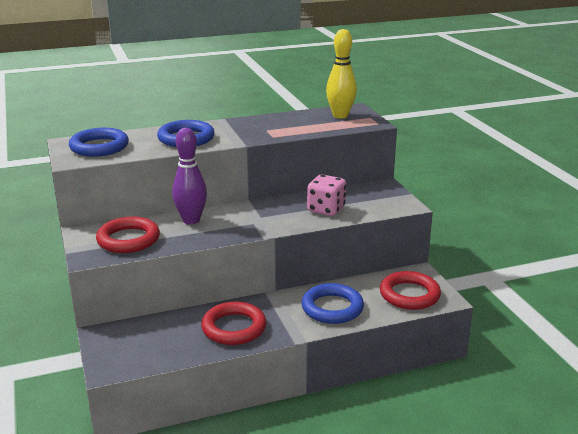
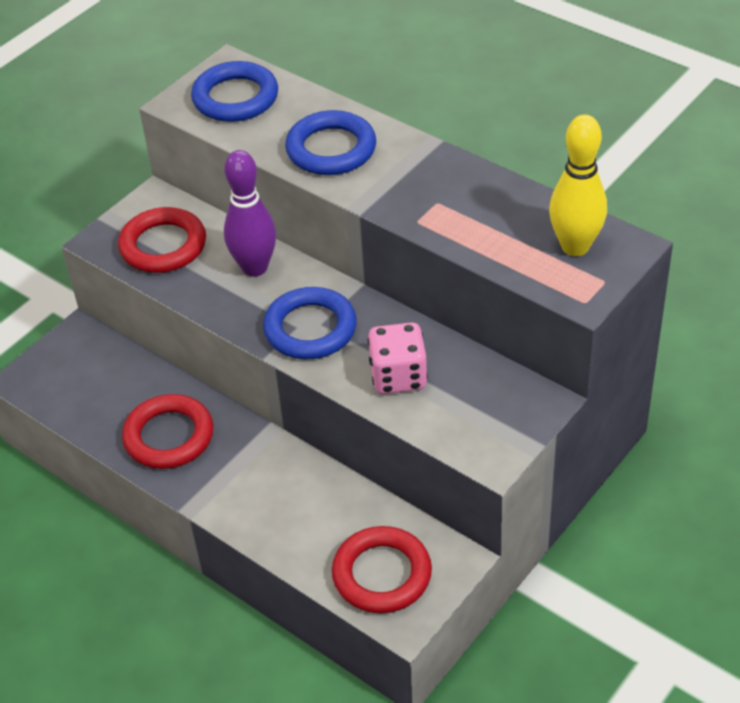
camera: 60 degrees right, 20 degrees up
(332, 308) = (283, 507): blue ring -> blue ring (310, 329)

